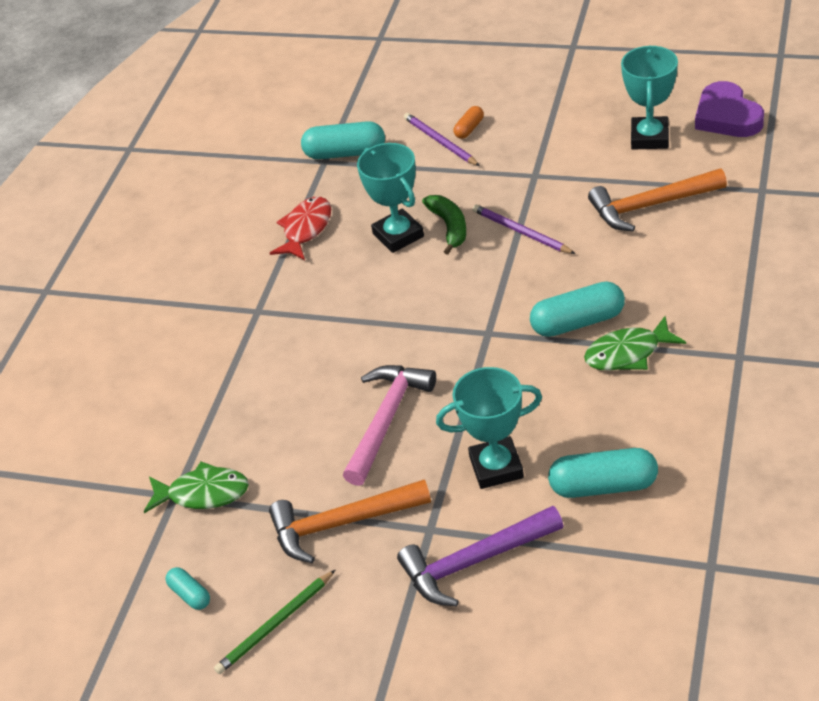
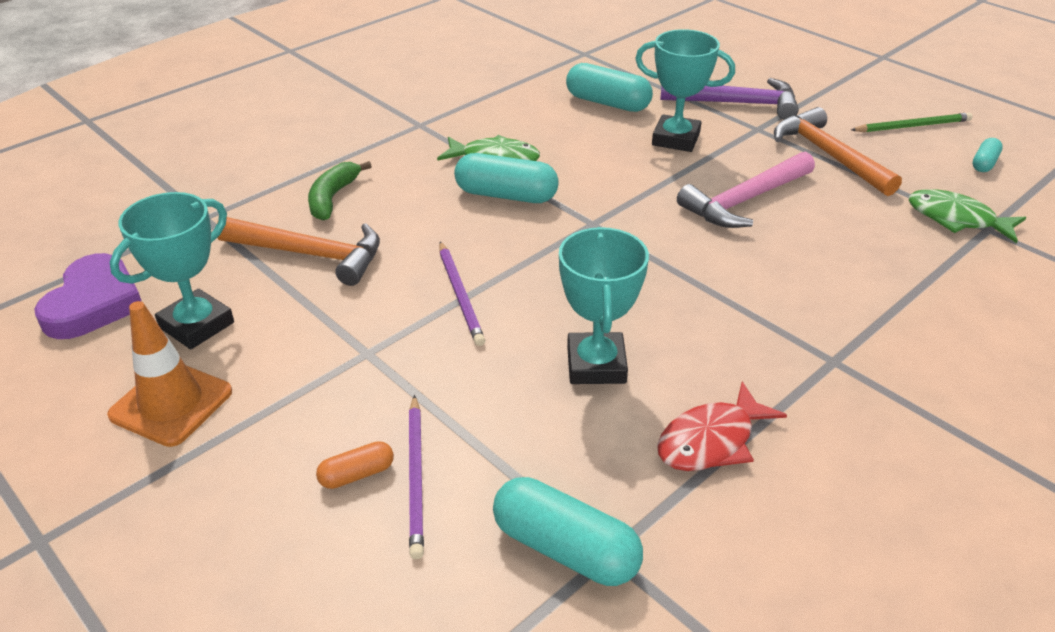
camera: 155 degrees left, 5 degrees down
(190, 594) = (984, 163): turquoise capsule -> turquoise capsule turned 45 degrees clockwise
(342, 523) = (829, 155): orange hammer -> orange hammer turned 135 degrees counterclockwise
(449, 227) = (528, 342): green banana -> green banana (332, 198)
(600, 105) = (171, 403): none -> orange traffic cone

